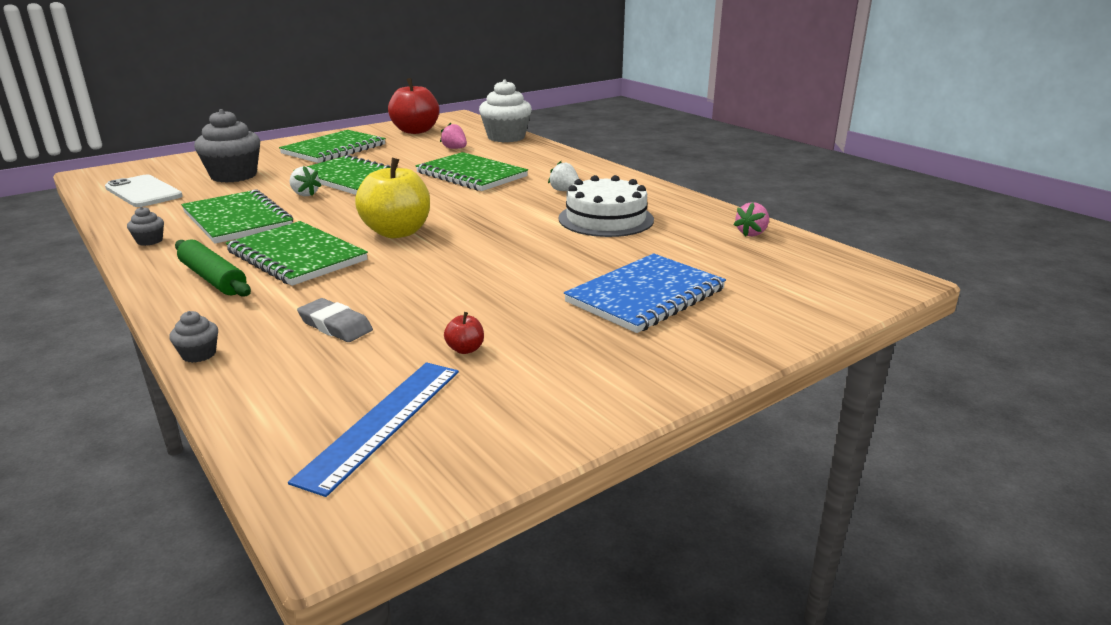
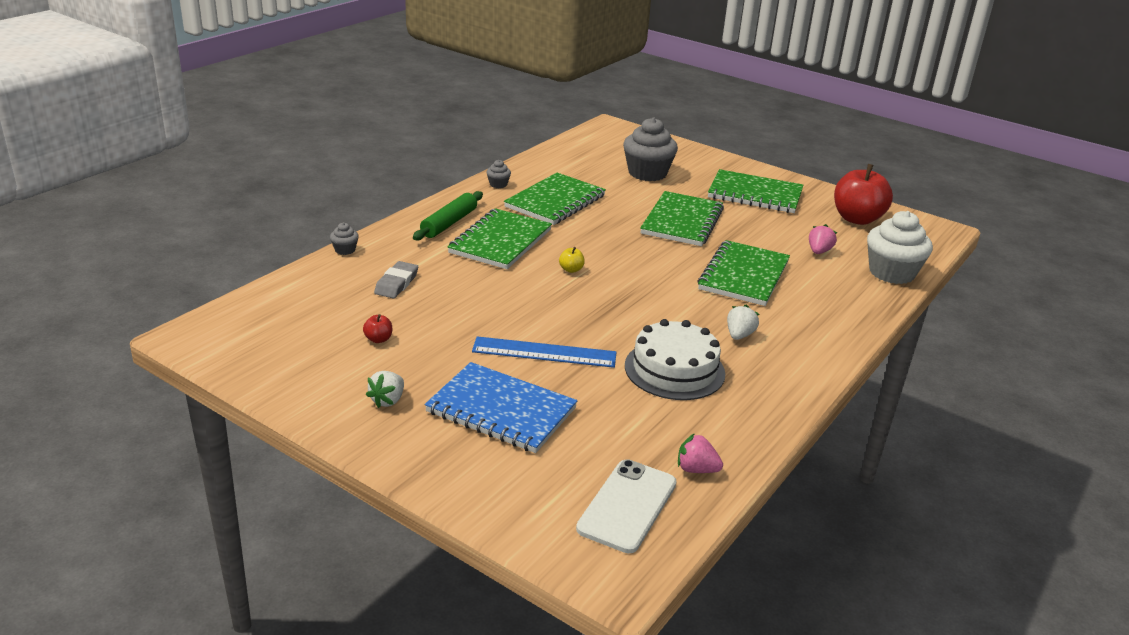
camera: 70 degrees right, 5 degrees up
(143, 192) = (585, 153): white phone -> white phone (627, 506)
(305, 194) = (627, 212): white strawberry -> white strawberry (388, 400)
(382, 422) = (280, 328): blue ruler -> blue ruler (544, 352)
(397, 232) = (571, 270): yellow apple -> yellow apple, size x0.40

